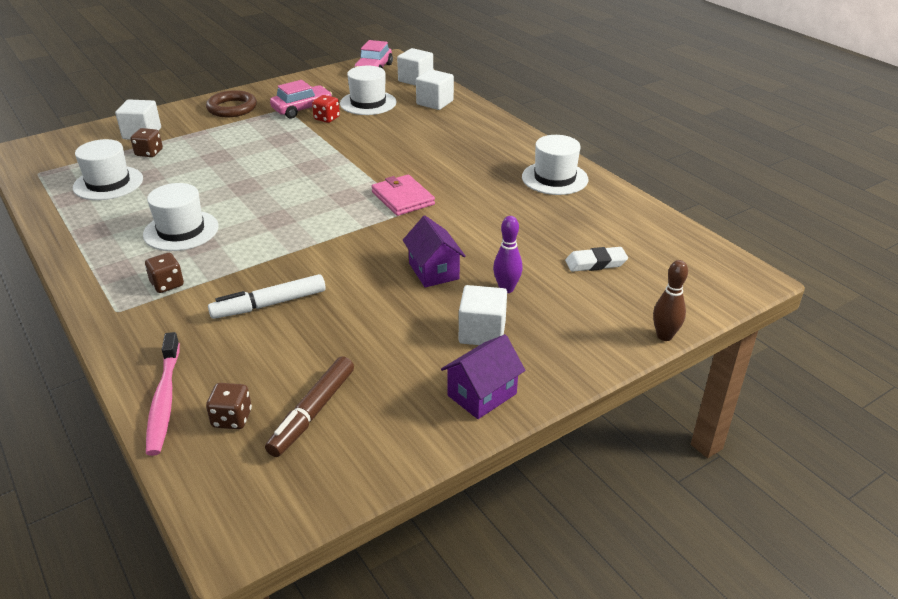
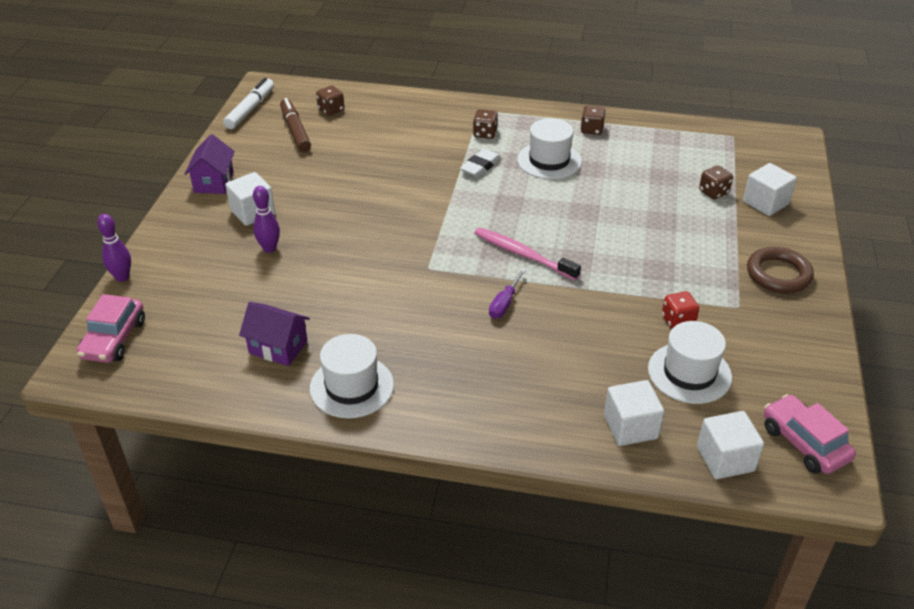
camera: 135 degrees right, 5 degrees up
(94, 234) = (592, 130): none -> brown dice
(108, 183) = (673, 157): white hat -> none
(164, 400) = (376, 99): pink toothbrush -> pink toothbrush (523, 254)
(269, 304) = (406, 157): white marker -> white marker (250, 109)
(302, 109) = (724, 317): pink car -> pink car (114, 339)
(399, 169) = (504, 303): none -> purple screwdriver
(403, 198) = (452, 276): pink wallet -> none
(434, 271) = (337, 232): purple house -> purple house (278, 347)
(595, 263) = (221, 308): white eraser -> white eraser (480, 166)
(664, 336) = (122, 277): brown bowling pin -> purple bowling pin

